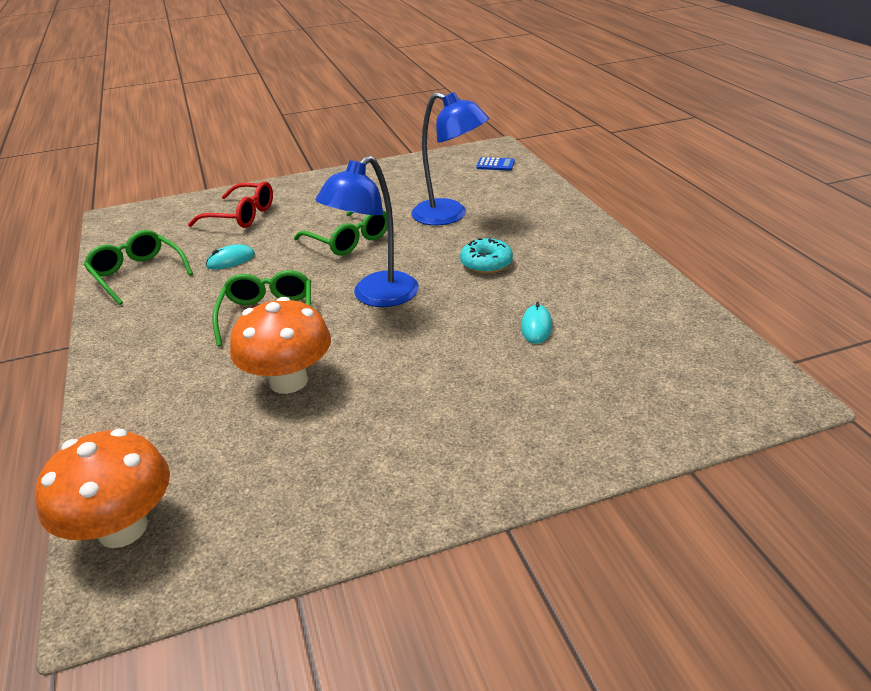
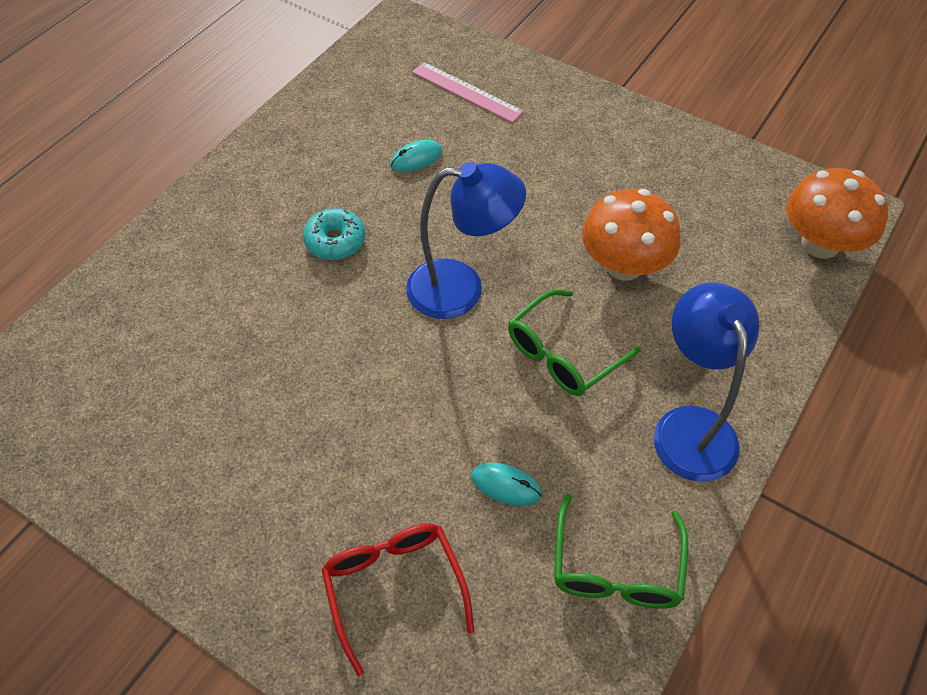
camera: 130 degrees left, 20 degrees up
(348, 240) = (370, 396): green glasses -> none
(449, 215) = (242, 333): blue lamp -> blue lamp (690, 426)
(495, 165) = (46, 372): blue calculator -> none
(606, 393) = (466, 92): none -> pink ruler

